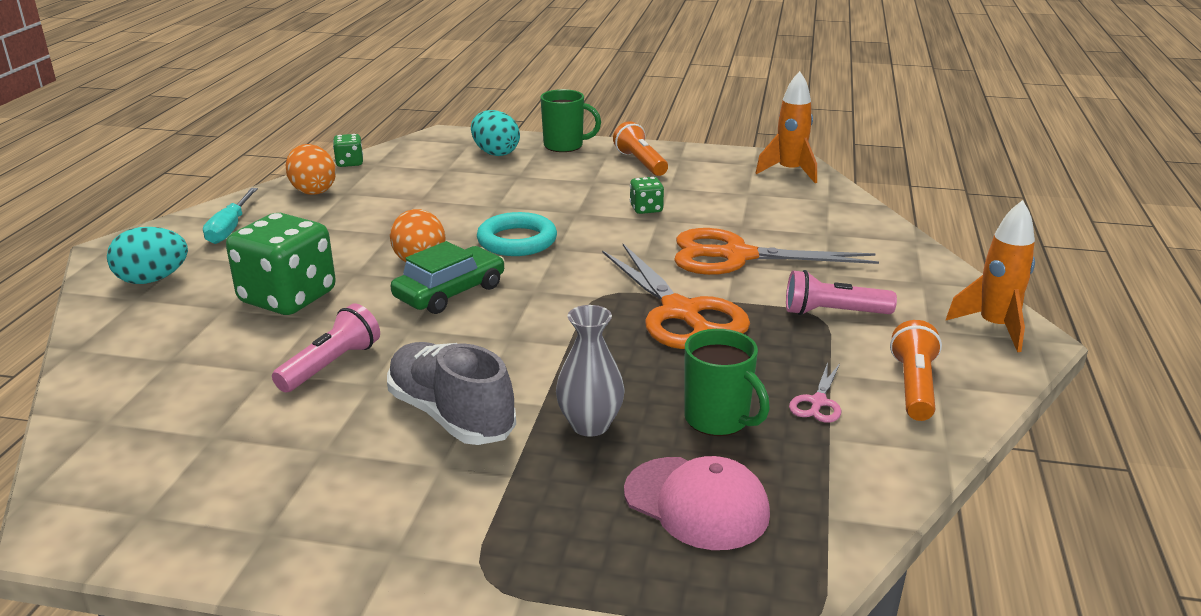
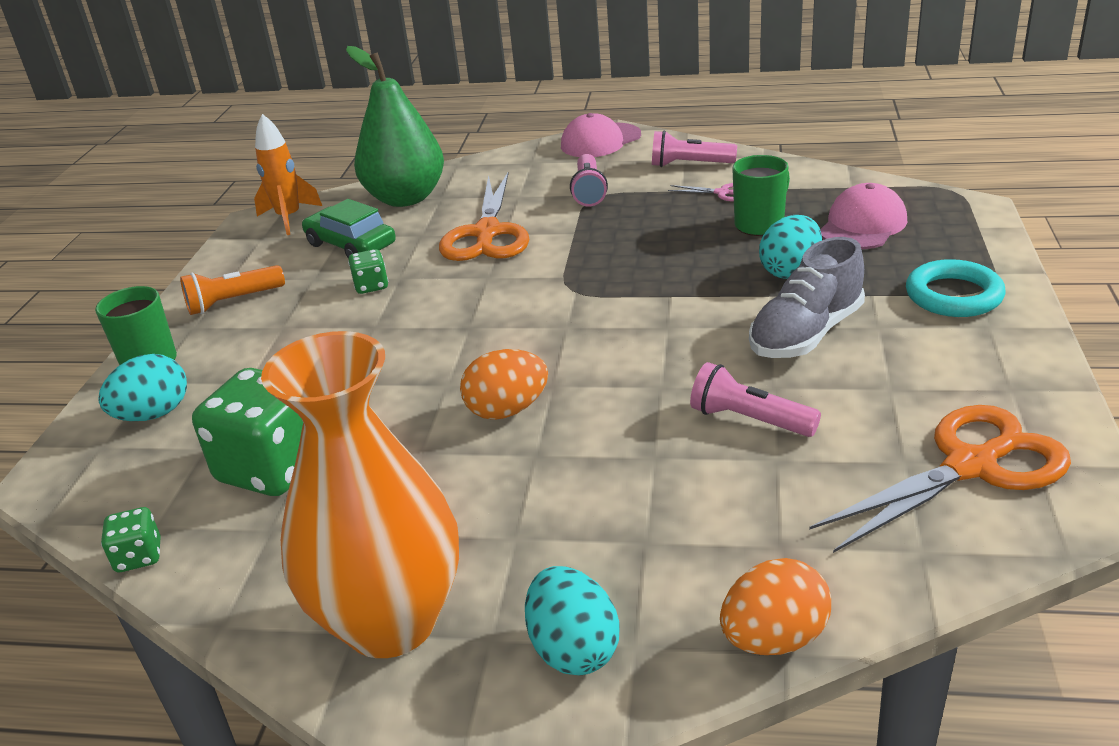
camera: 90 degrees left, 5 degrees up
(230, 228) = (390, 622): turquoise screwdriver -> orange vase
(288, 298) = (609, 493): green dice -> green dice (273, 468)
(313, 190) = (251, 568): orange egg -> orange egg (774, 639)
(450, 292) = (578, 376): green car -> green car (351, 245)
(517, 241) = (448, 354): turquoise ring -> turquoise ring (953, 295)
(590, 425) = (790, 271): grey vase -> turquoise egg
(680, 313) = (600, 250): orange scissors -> orange scissors (971, 466)
(827, 217) = (406, 198): none -> green pear
(914, 386) = (689, 164): orange flashlight -> pink flashlight
(994, 327) = (600, 141): orange rocket -> pink cap

